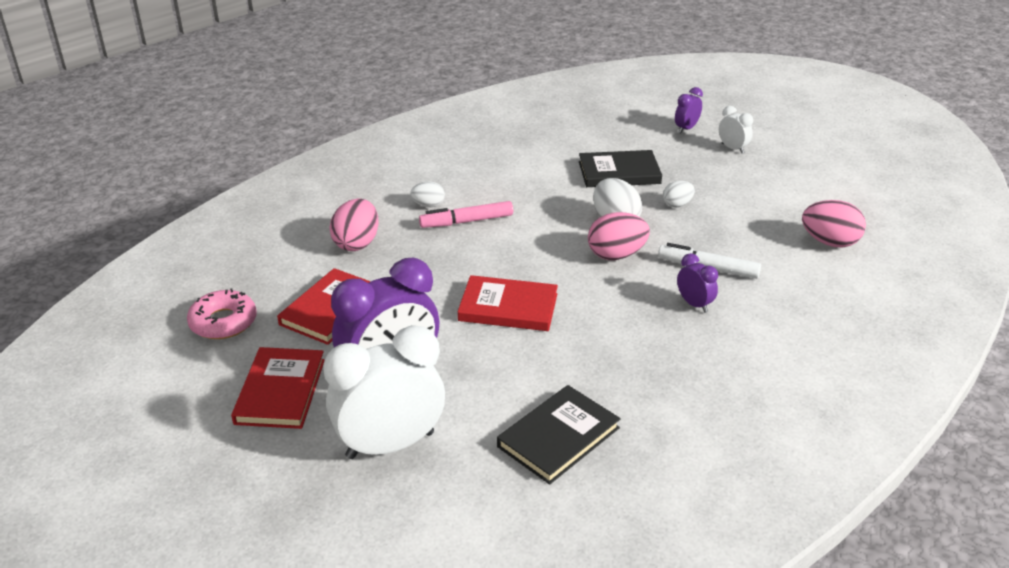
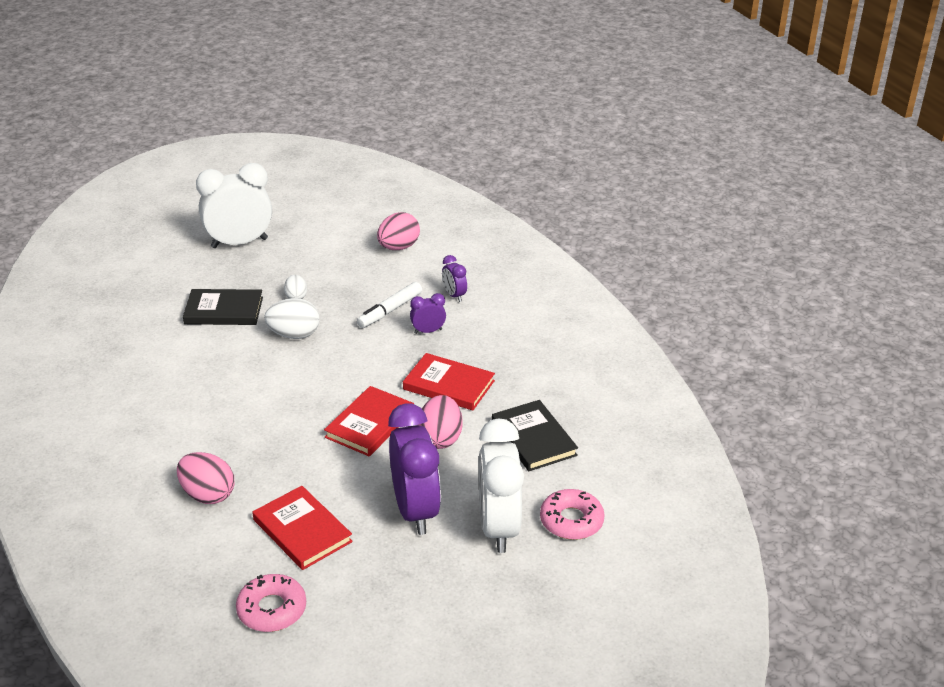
camera: 70 degrees left, 0 degrees up
(280, 391) = (398, 583): red book -> red book (448, 385)
(427, 506) = (571, 521): none -> pink donut
(428, 205) = (180, 434): white egg -> none
(466, 221) = (227, 417): pink marker -> none
(616, 255) = (341, 348): pink egg -> pink egg (440, 438)
(619, 172) = (224, 310): black book -> black book turned 75 degrees clockwise
(686, 129) = (187, 254): purple clock -> purple clock (454, 295)
(732, 148) = (239, 243): white clock -> white clock, size x2.19

